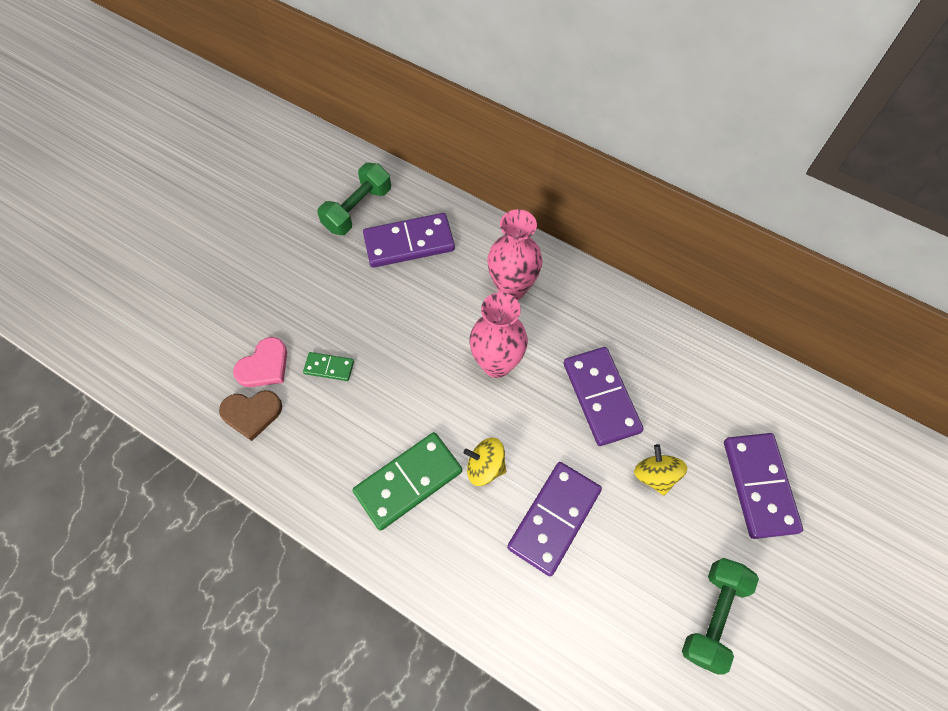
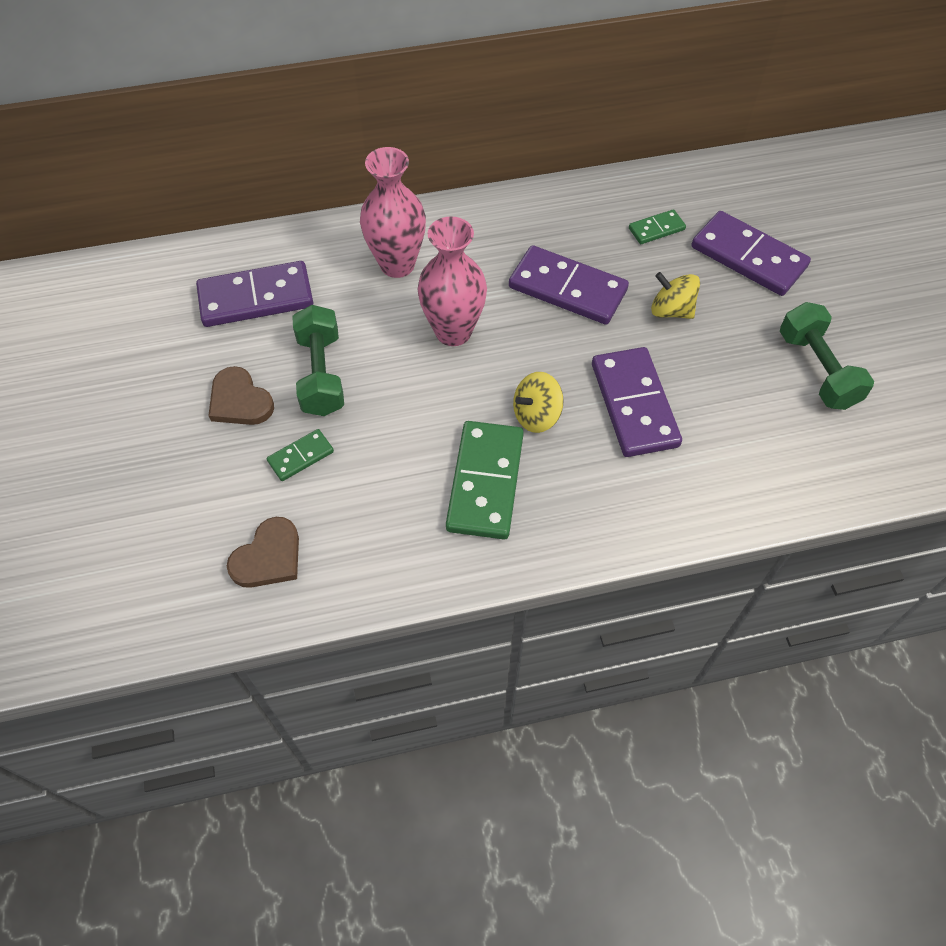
camera: 45 degrees left, 5 degrees down
(264, 366) = (231, 508): pink heart -> none
(334, 302) = (239, 401): none -> brown heart
(358, 209) = (167, 307): green dumbbell -> green dumbbell (321, 374)
(409, 243) = (256, 298): purple domino -> purple domino turned 45 degrees clockwise
(713, 406) = (656, 229): none -> green domino

